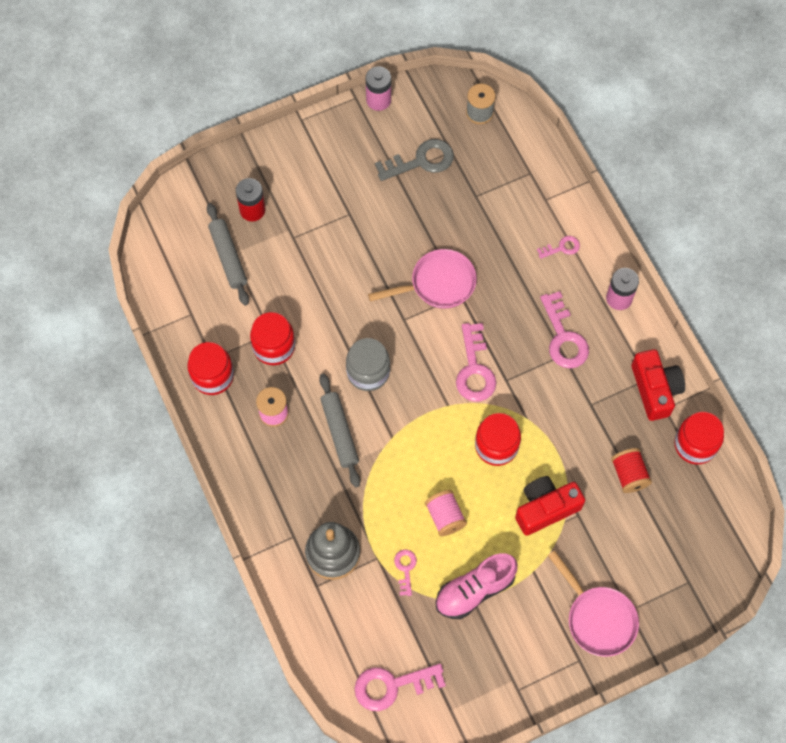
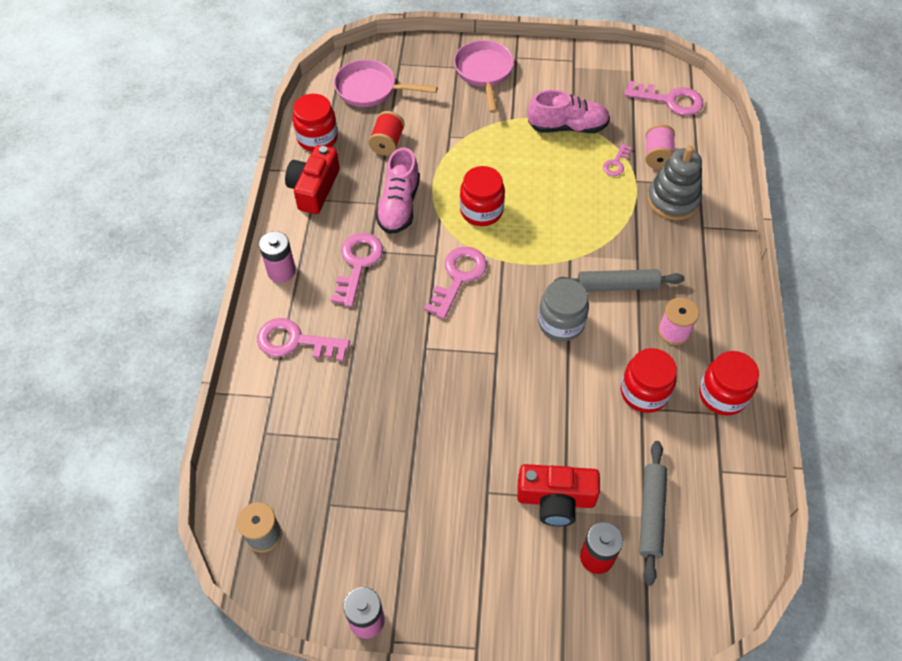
camera: 150 degrees left, 10 degrees down
(340, 432) = (617, 285): grey rolling pin -> grey rolling pin turned 75 degrees clockwise
(421, 161) = (369, 511): grey key -> none
(438, 284) = (441, 369): pink pan -> pink pan (371, 89)
(445, 517) = (560, 182): pink spool -> pink spool (657, 156)
(545, 508) = (472, 151): red camera -> red camera (556, 499)
(562, 248) = (295, 341): pink key -> pink key, size x1.87
(570, 412) = (399, 205): none -> pink shoe

